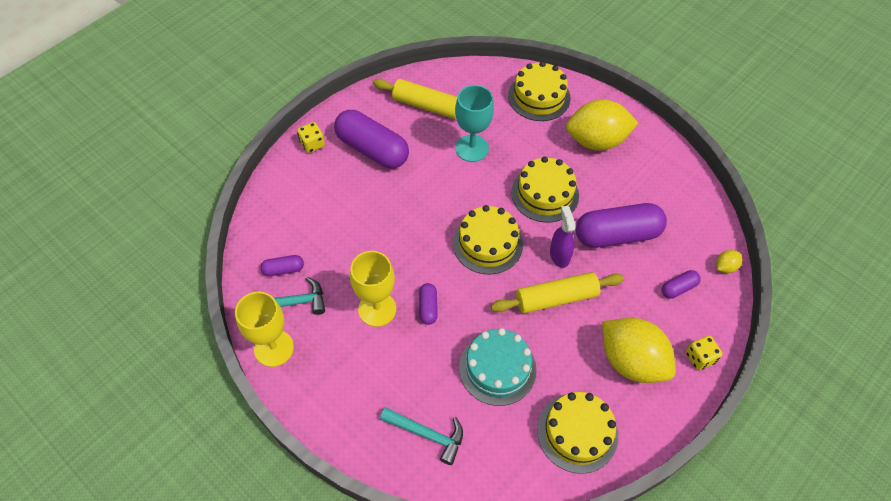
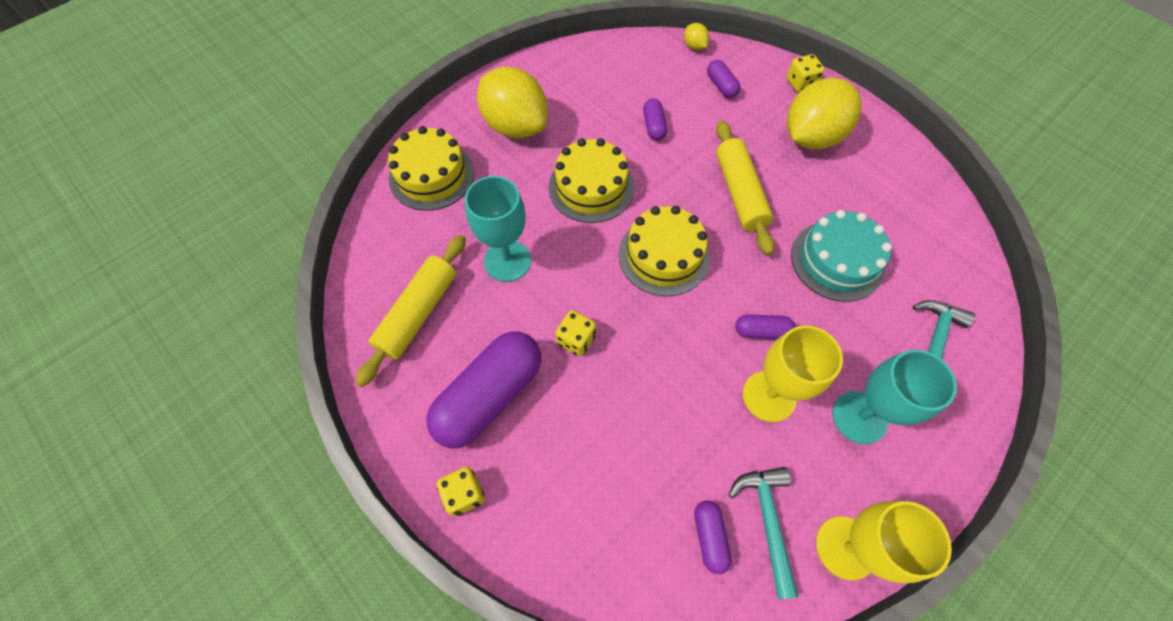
camera: 85 degrees left, 5 degrees up
(362, 368) = (859, 417): none -> turquoise goblet
(414, 192) = (576, 339): none -> yellow dice
(559, 255) = (681, 183): purple spray bottle -> none
(577, 432) = (900, 194): yellow cake -> none
(596, 141) = (515, 126): yellow lemon -> yellow lemon turned 45 degrees counterclockwise
(617, 235) = (654, 126): purple capsule -> purple capsule, size x0.46

